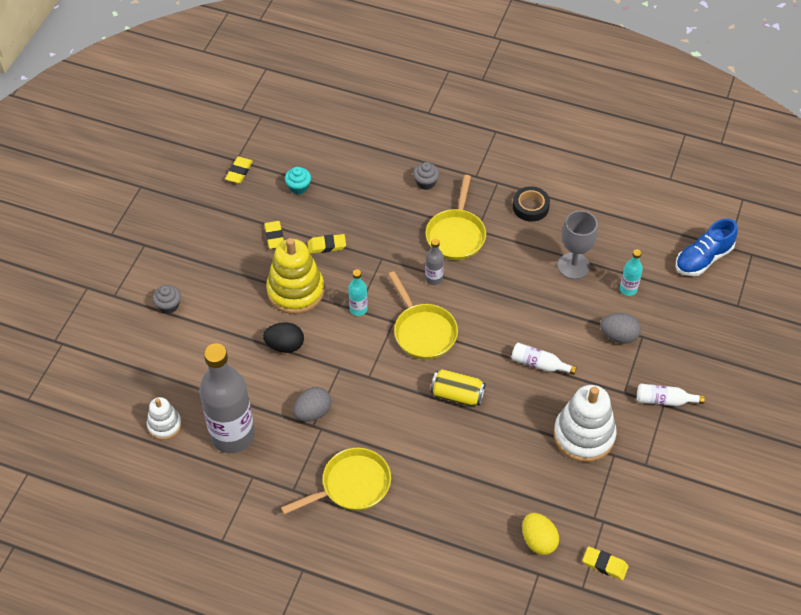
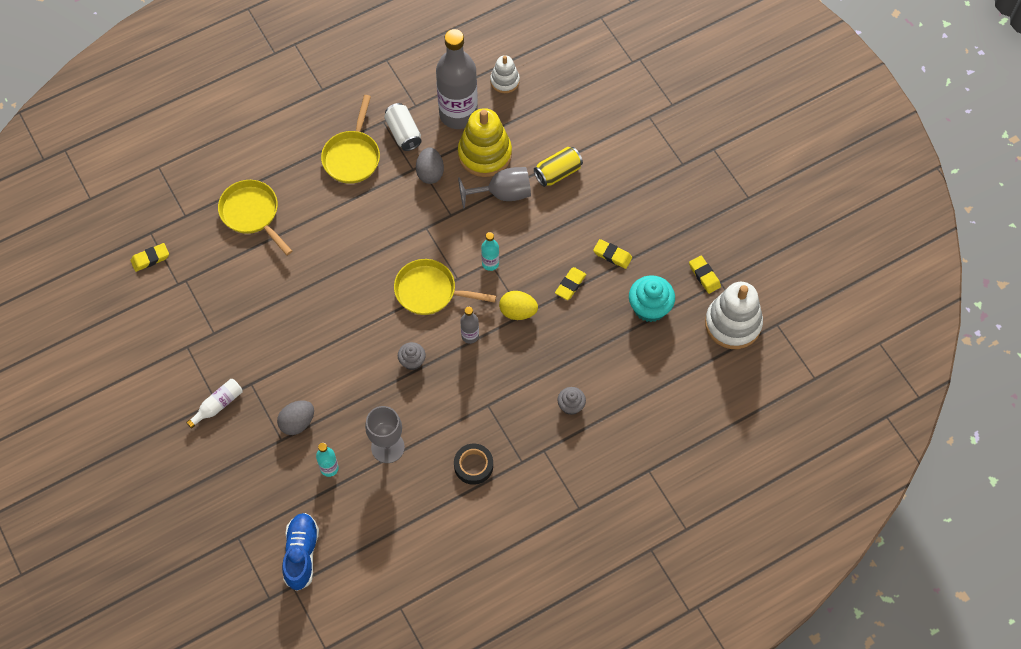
camera: 130 degrees right, 10 degrees up
(168, 305) = (607, 144): grey cupcake -> grey cupcake (412, 361)
(285, 345) = (502, 194): black egg -> grey goblet
(291, 463) = (403, 133): none -> white can
(295, 291) = (546, 234): yellow stacking toy -> yellow stacking toy (484, 154)
(298, 187) = (649, 307): turquoise cupcake -> turquoise cupcake, size x1.68
(456, 235) = (497, 385): yellow pan -> yellow pan (252, 213)
(457, 395) = (356, 272): yellow can -> yellow can (558, 172)
(538, 541) = (205, 234): yellow egg -> yellow egg (518, 311)
(539, 364) = (328, 346): white bottle -> none
(584, 435) = (246, 326): white stacking toy -> white stacking toy (733, 324)

